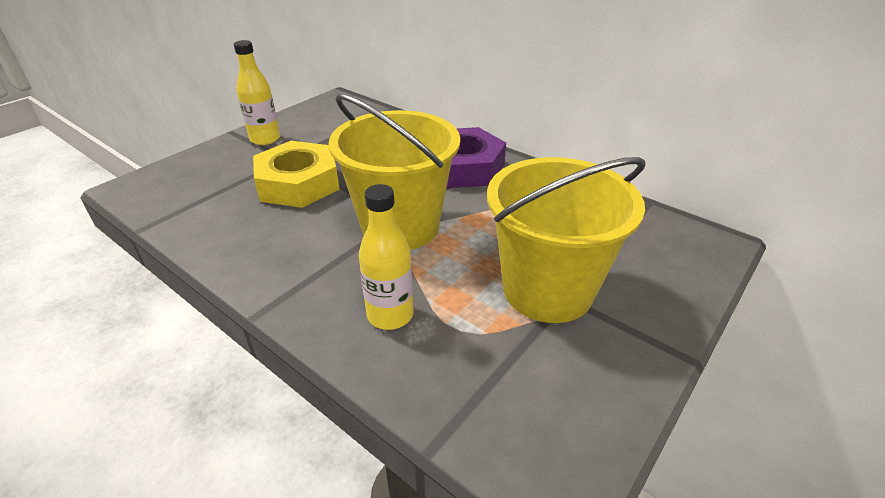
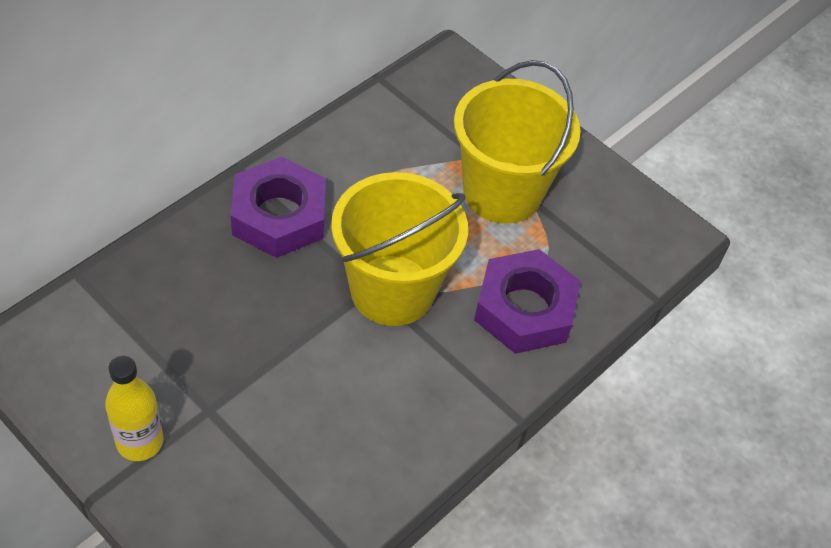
camera: 90 degrees left, 15 degrees up
(298, 183) = (282, 391): yellow nut -> none
(390, 315) = (524, 309): yellow bottle -> purple nut

